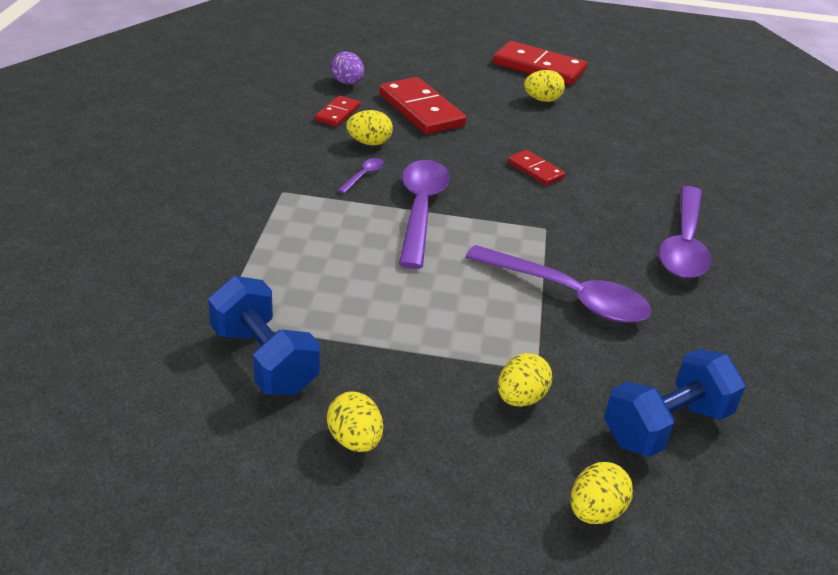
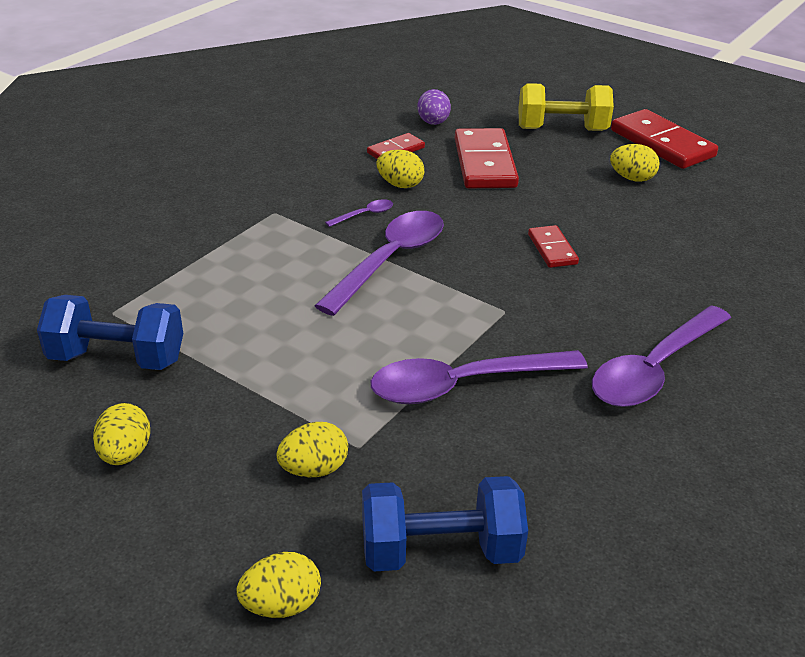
camera: 30 degrees right, 0 degrees up
(264, 360) = (117, 358): blue dumbbell -> blue dumbbell turned 75 degrees counterclockwise
(455, 70) = (562, 129): none -> yellow dumbbell
(568, 295) = (463, 385): purple spoon -> purple spoon turned 105 degrees clockwise

